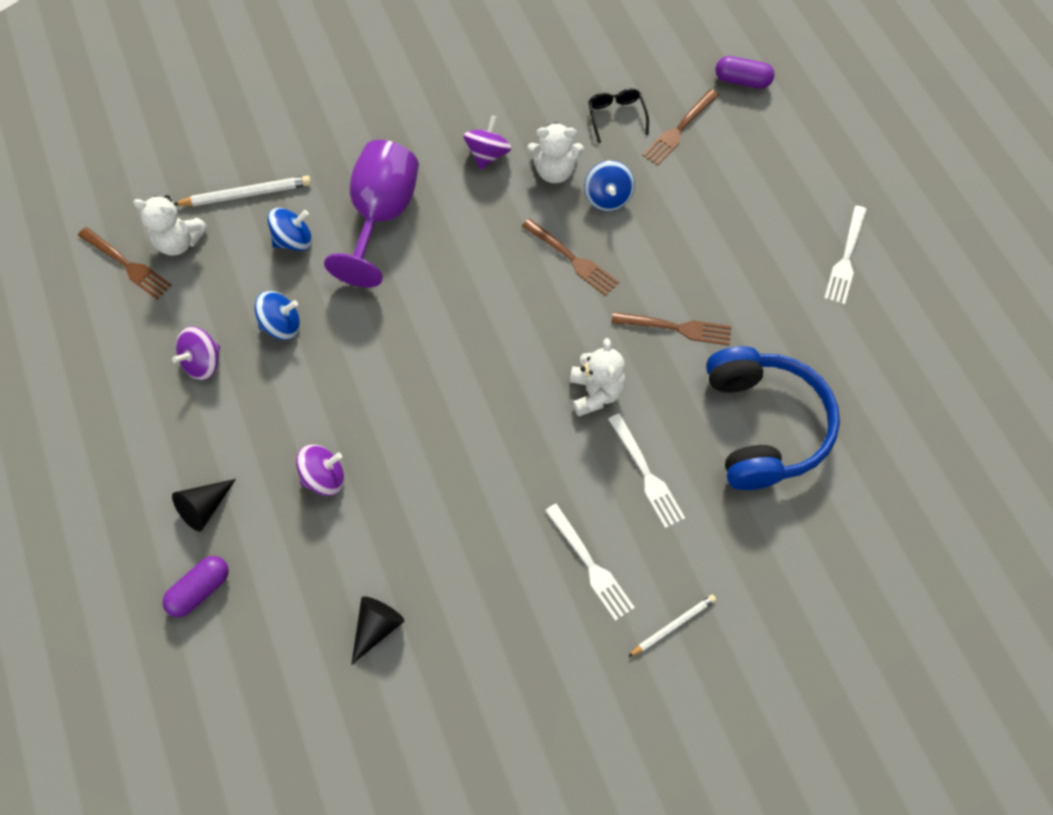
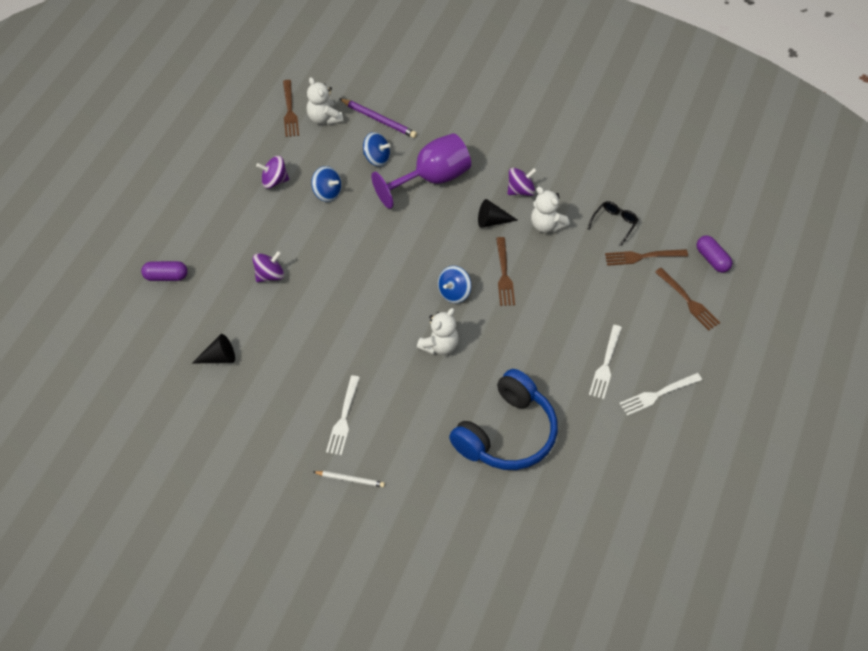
camera: 45 degrees right, 10 degrees down
(205, 507) = (206, 244): black cone -> black cone (492, 221)
(246, 194) = (379, 120): white pencil -> purple pencil
(324, 477) = (269, 275): purple spinning top -> purple spinning top turned 60 degrees counterclockwise
(607, 197) = (559, 260): blue spinning top -> blue spinning top (454, 293)
(646, 474) = (419, 403): white fork -> white fork (606, 364)
(676, 328) = (518, 350): brown fork -> brown fork (688, 301)

